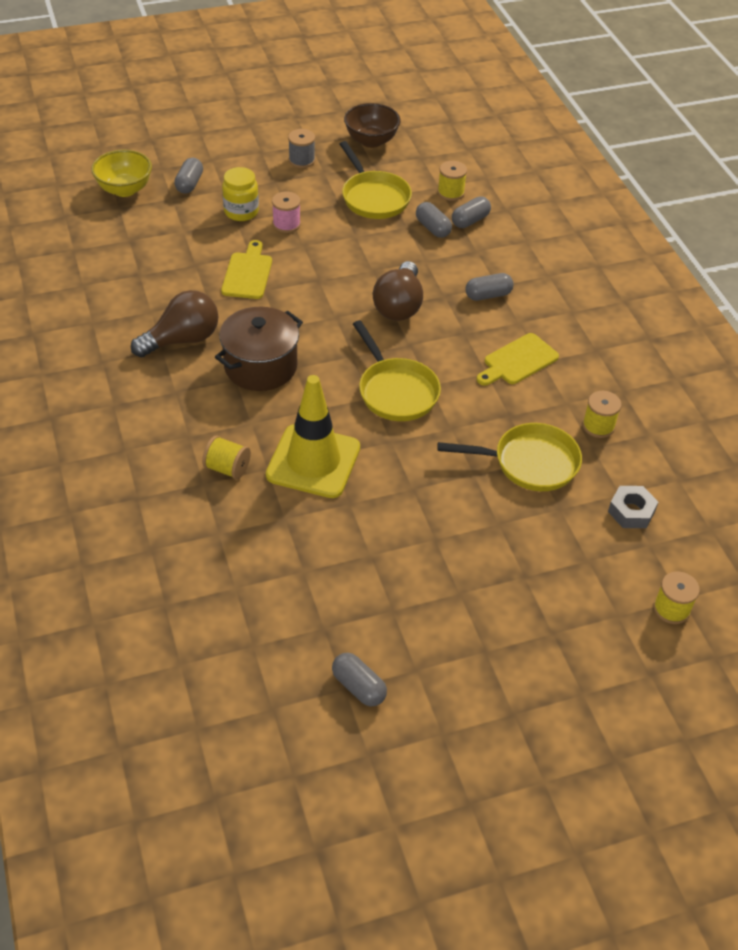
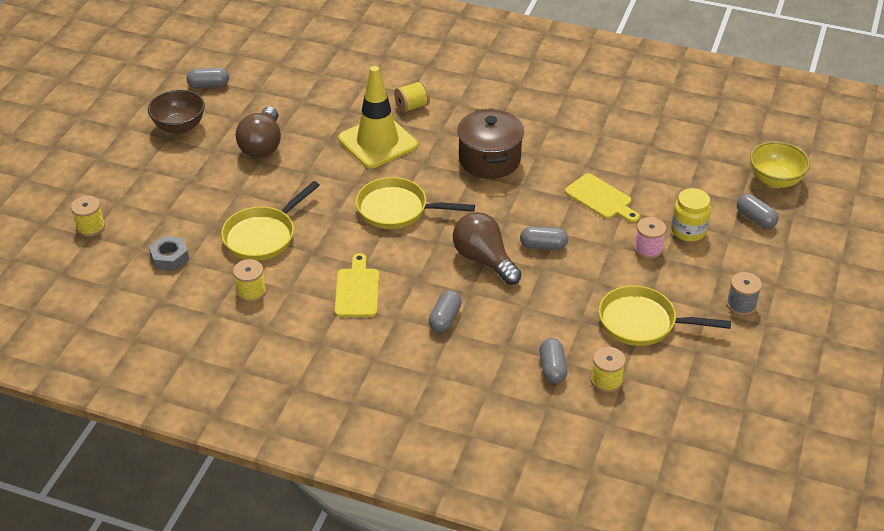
camera: 130 degrees right, 5 degrees down
(182, 340) = (554, 136): brown light bulb -> brown light bulb (262, 145)
(371, 141) = (740, 371): brown bowl -> brown bowl (179, 127)
(432, 228) = (564, 336): grey capsule -> grey capsule (543, 246)

